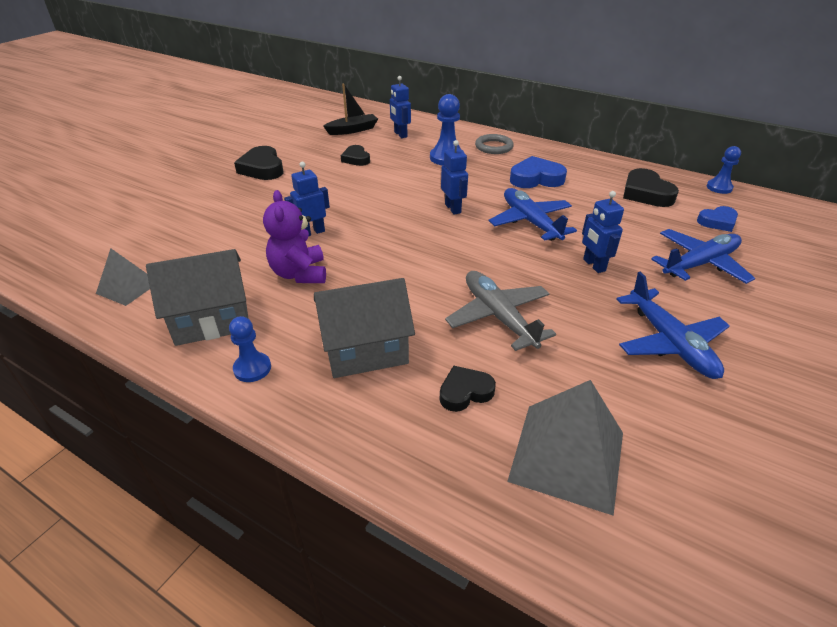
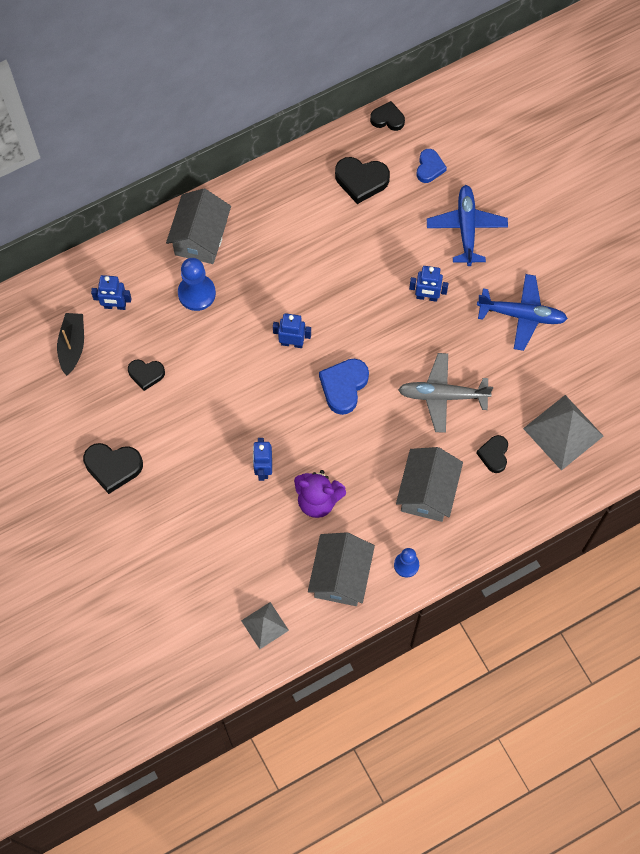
camera: 60 degrees left, 30 degrees up
(494, 147) = (201, 238): grey ring -> grey house
(530, 222) = (348, 299): blue plane -> none
(536, 178) = (284, 245): blue heart -> blue heart (344, 387)
(719, 187) = (387, 119): blue pawn -> black heart

